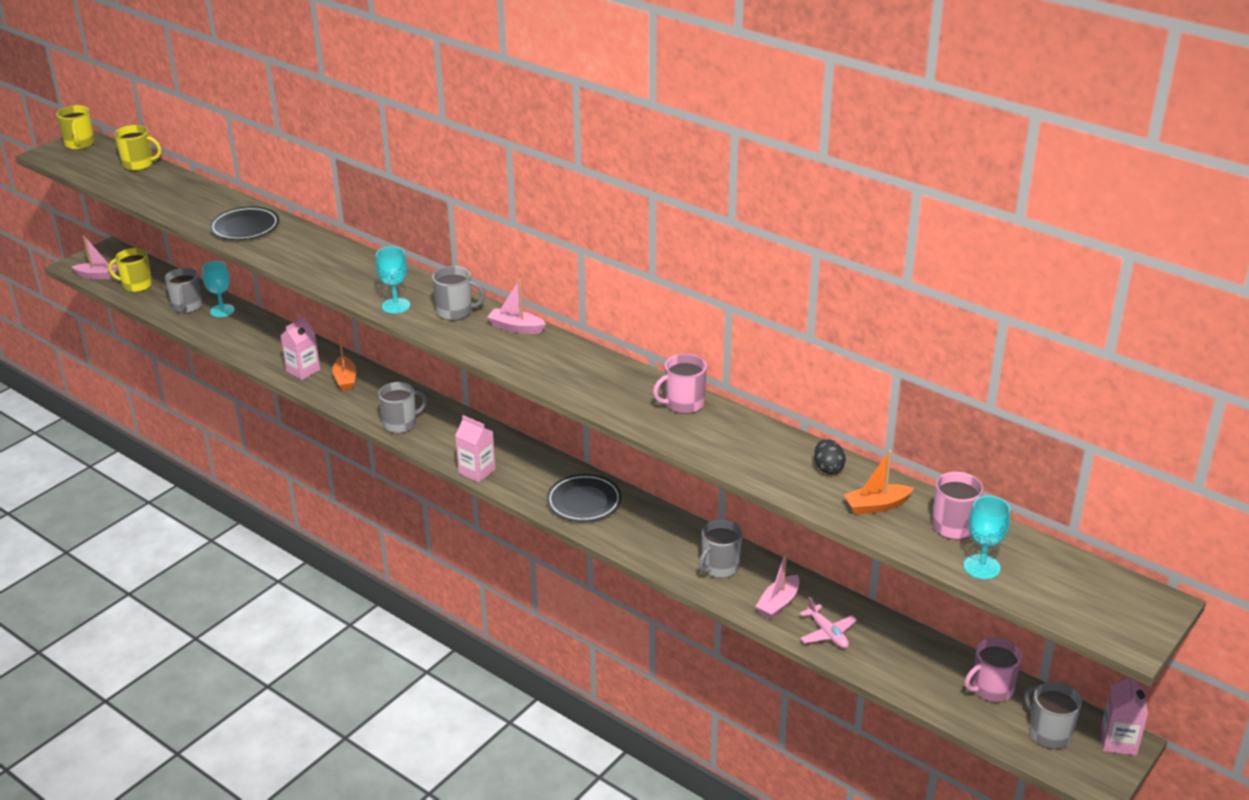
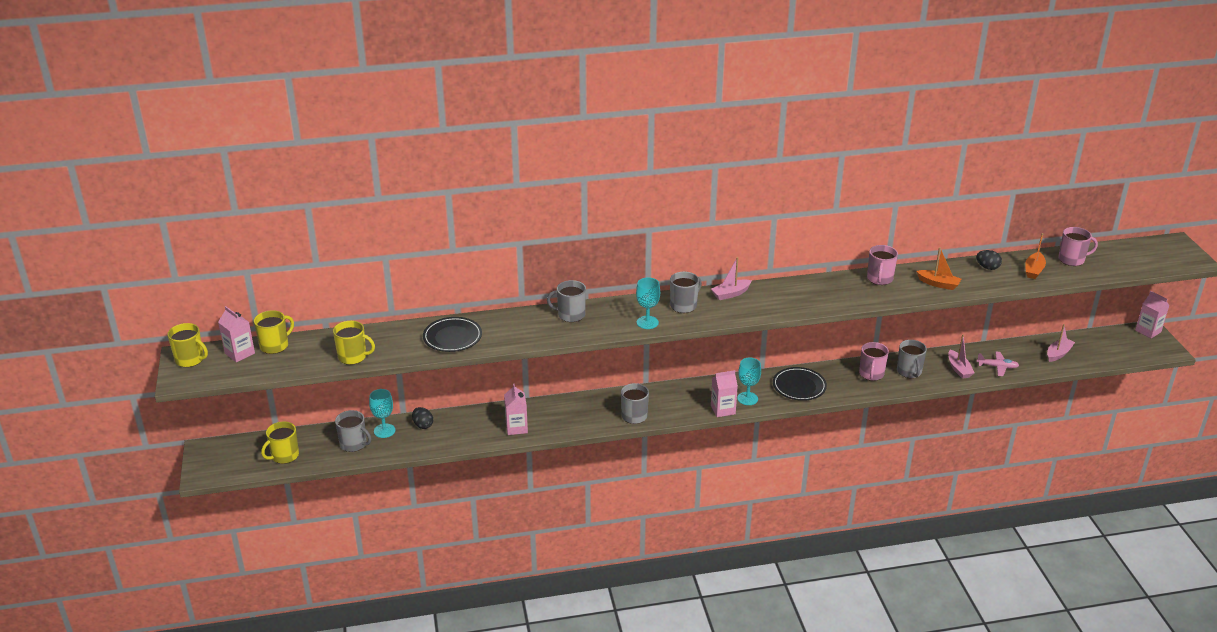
camera: 50 degrees left, 0 degrees up
(98, 276) = (239, 469): pink boat -> pink boat (1058, 354)
(111, 157) = (239, 353): none -> pink carton
(160, 201) = (353, 357): none -> yellow mug
(251, 324) = (423, 425): none -> black egg
(345, 379) = (552, 415): orange boat -> orange boat (938, 284)
(981, 567) = (1110, 268): turquoise goblet -> turquoise goblet (747, 398)
(991, 689) = (1083, 344): pink mug -> pink mug (871, 374)
(1049, 733) = (1127, 345): grey mug -> grey mug (570, 315)

